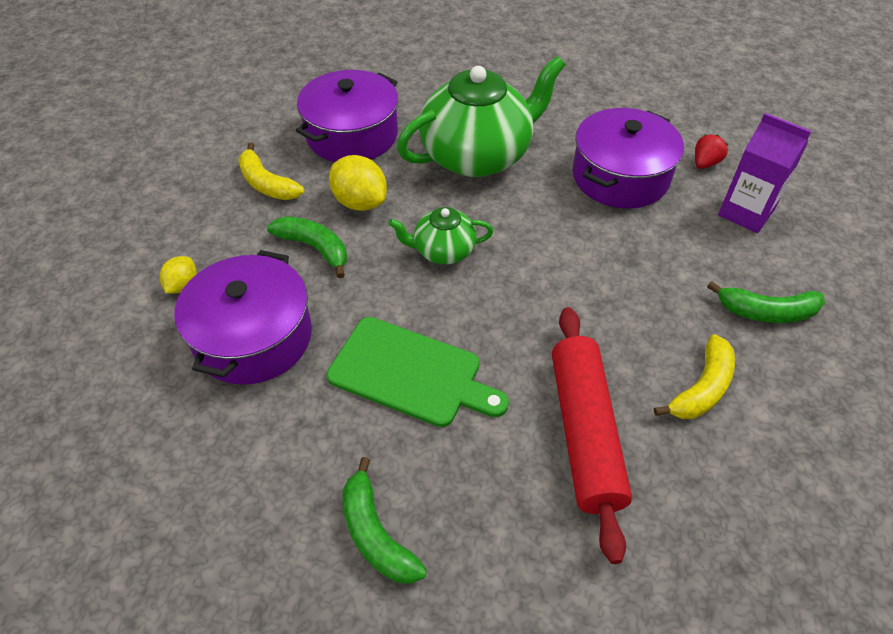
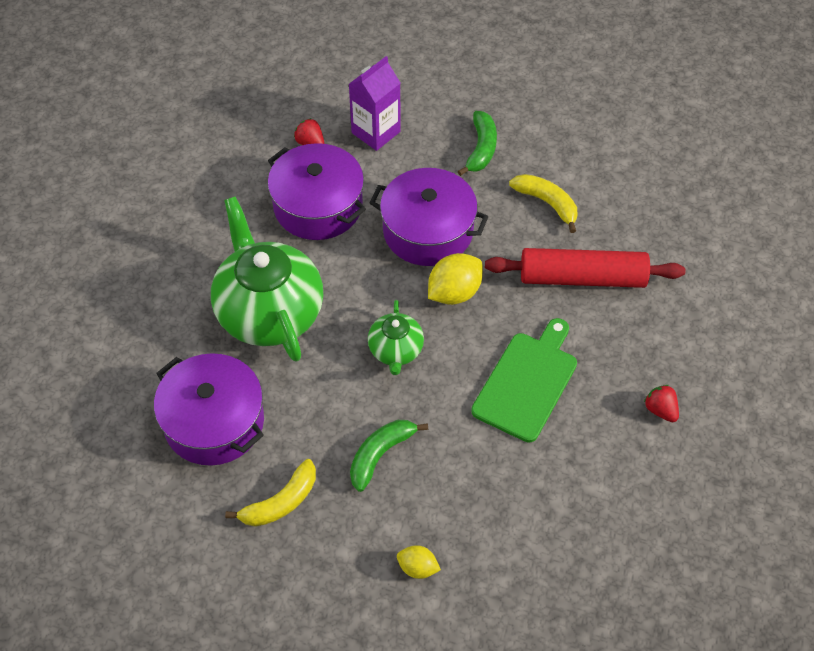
camera: 85 degrees left, 5 degrees up
(253, 337) = (484, 500): purple pot -> purple pot (428, 231)
(360, 202) = (322, 416): yellow lemon -> yellow lemon (454, 292)
(376, 534) = (660, 410): green banana -> red strawberry

